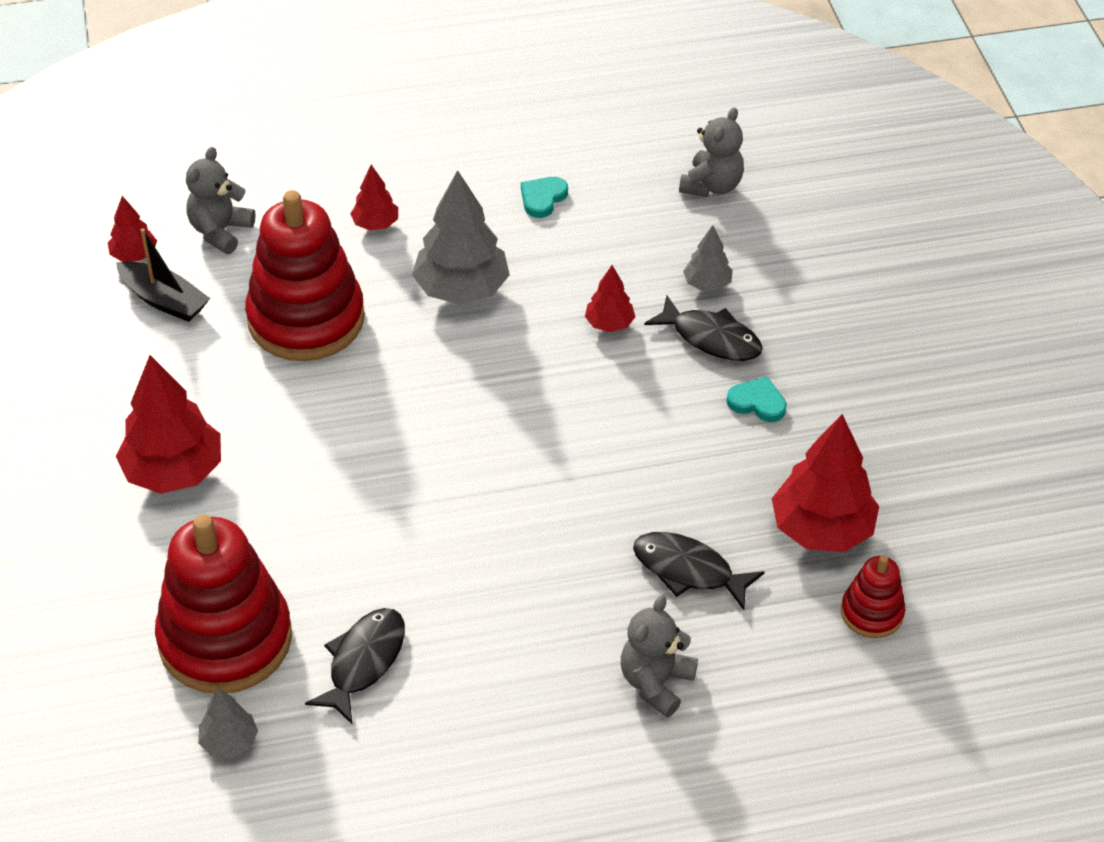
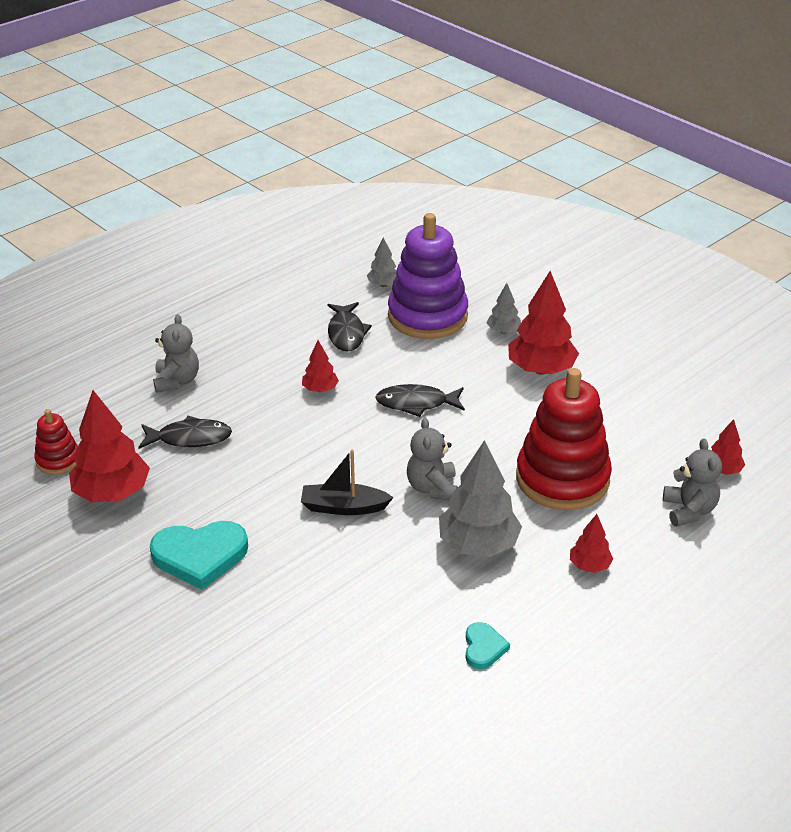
camera: 150 degrees right, 10 degrees down
(164, 300) = (665, 451): black boat -> black boat (343, 507)
(225, 639) = (427, 316): red stacking toy -> purple stacking toy
(609, 324) = (348, 566): red tree -> red tree (320, 389)
(707, 284) = (293, 632): grey tree -> grey tree (503, 331)
(711, 185) = (348, 731): grey teddy bear -> grey teddy bear (432, 488)
(711, 338) = (263, 589): black fish -> black fish (416, 403)
(757, 402) = (200, 556): turquoise heart -> turquoise heart, size x1.92

